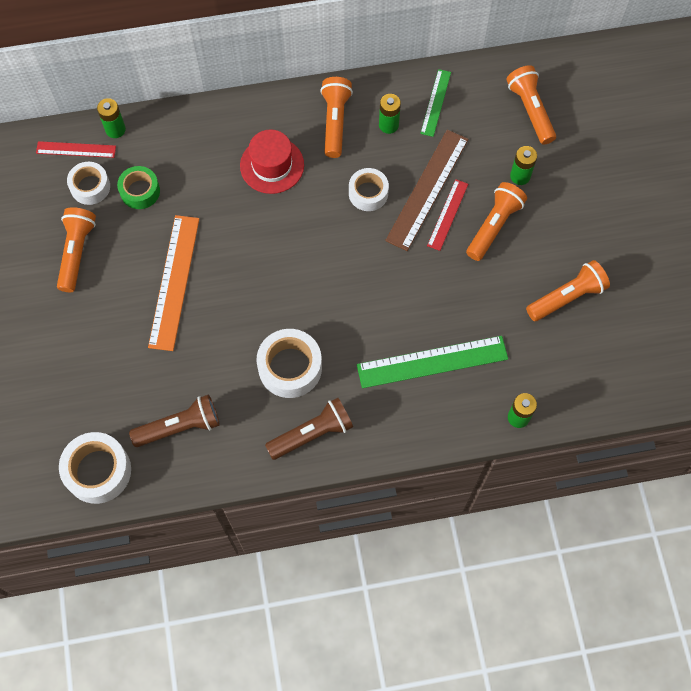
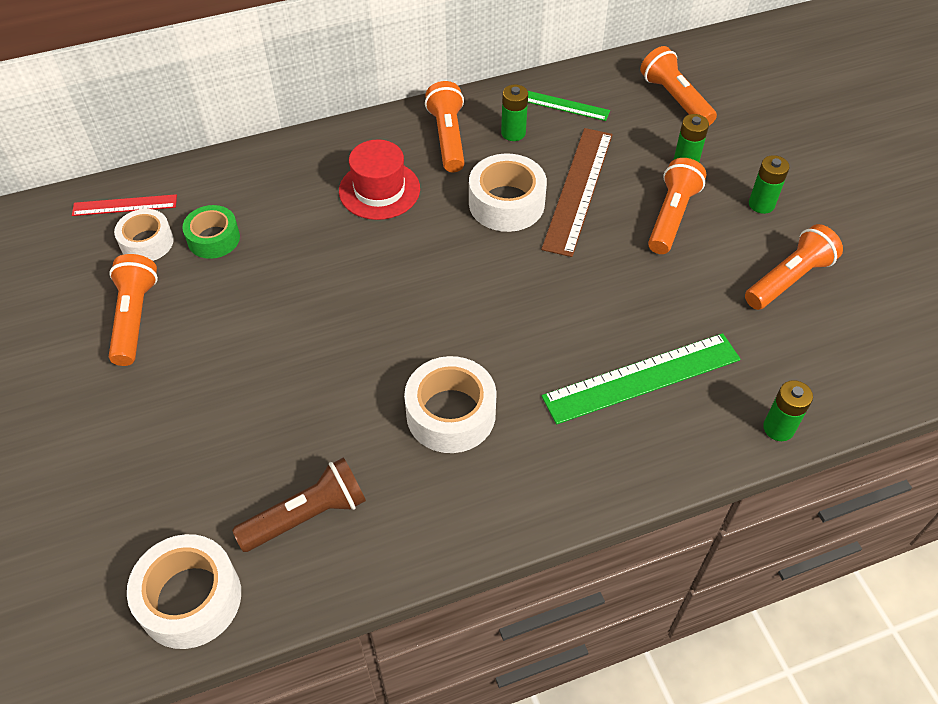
camera: 10 degrees left, 15 degrees down
(115, 129) = (174, 178): green battery -> green battery (761, 204)
(174, 282) = (272, 333): orange ruler -> none
(312, 434) = (500, 494): brown flashlight -> none
(368, 193) = (506, 203): white tape -> white tape, size x1.51
(435, 102) = (562, 105): green ruler -> green ruler turned 75 degrees counterclockwise
(447, 214) = (611, 212): red ruler -> none

